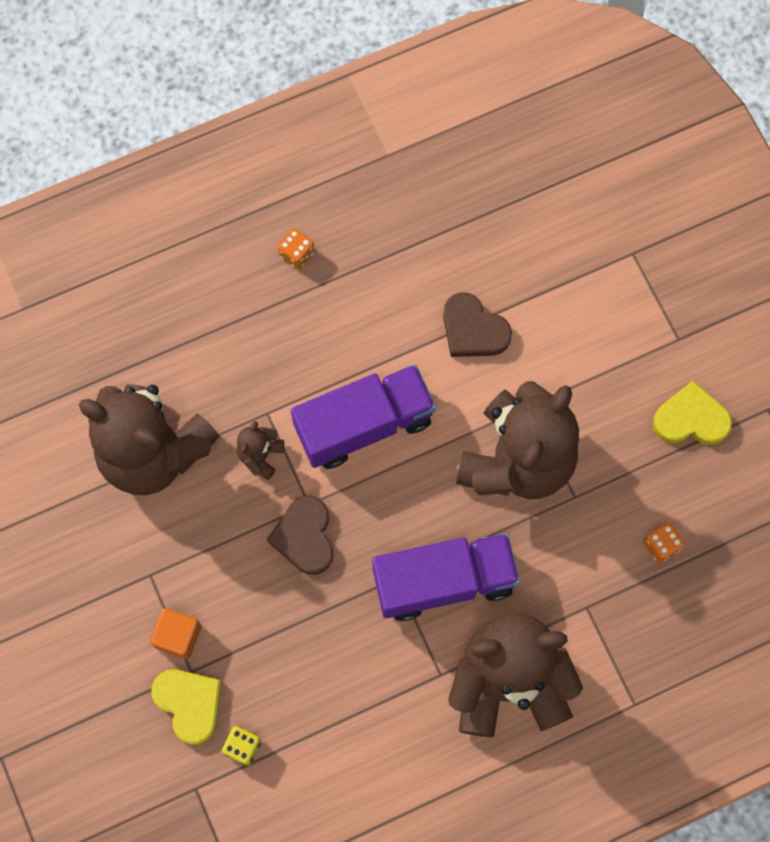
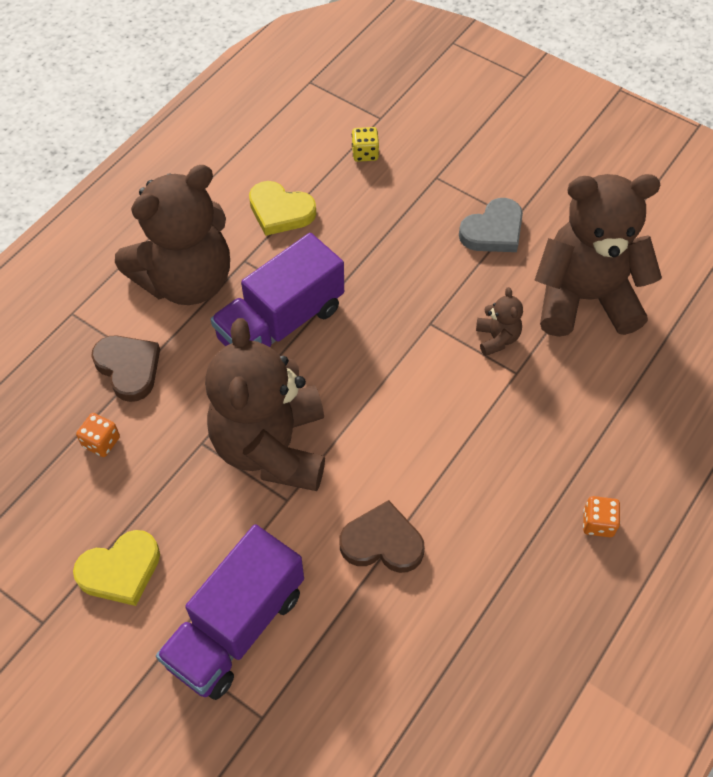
camera: 150 degrees right, 15 degrees down
(178, 636) = (463, 192): orange cube -> none
(181, 572) = (493, 231): none -> grey heart
(189, 704) = (422, 159): yellow heart -> yellow heart (280, 211)
(304, 537) = (416, 299): brown heart -> brown heart (128, 368)
(364, 424) = (427, 406): purple truck -> purple truck (236, 627)

